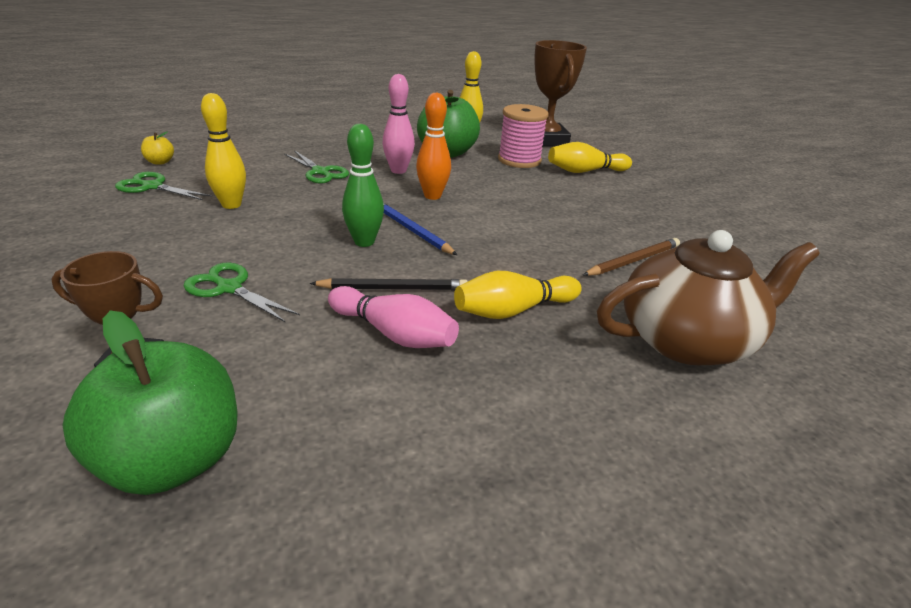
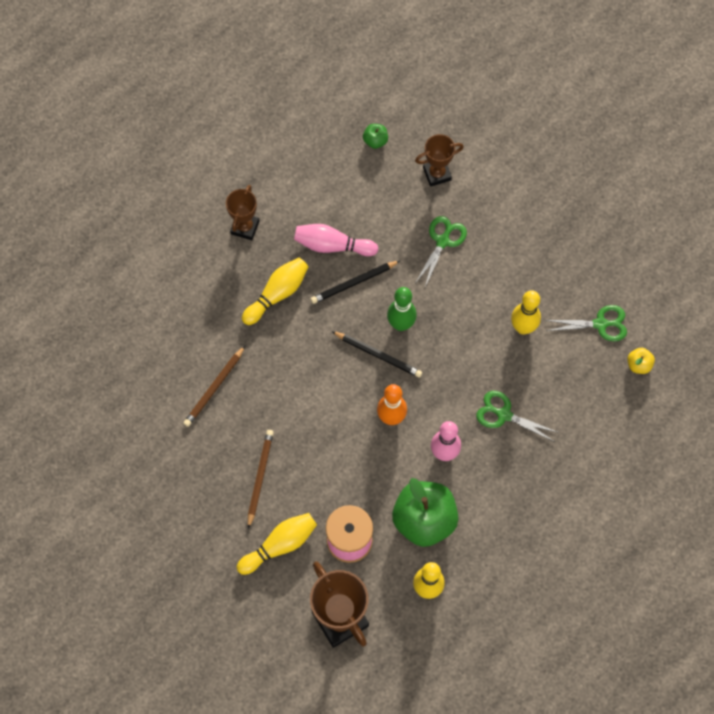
camera: 160 degrees right, 35 degrees up
(173, 459) = (375, 141): green apple -> green apple, size x0.43
(229, 288) = (442, 241): green scissors -> green scissors turned 75 degrees counterclockwise
(412, 230) = (378, 355): blue pencil -> black pencil
(535, 405) = (245, 227): none -> brown trophy
(593, 201) = (260, 477): none -> brown pencil
(687, 340) = (175, 311): brown teapot -> none

